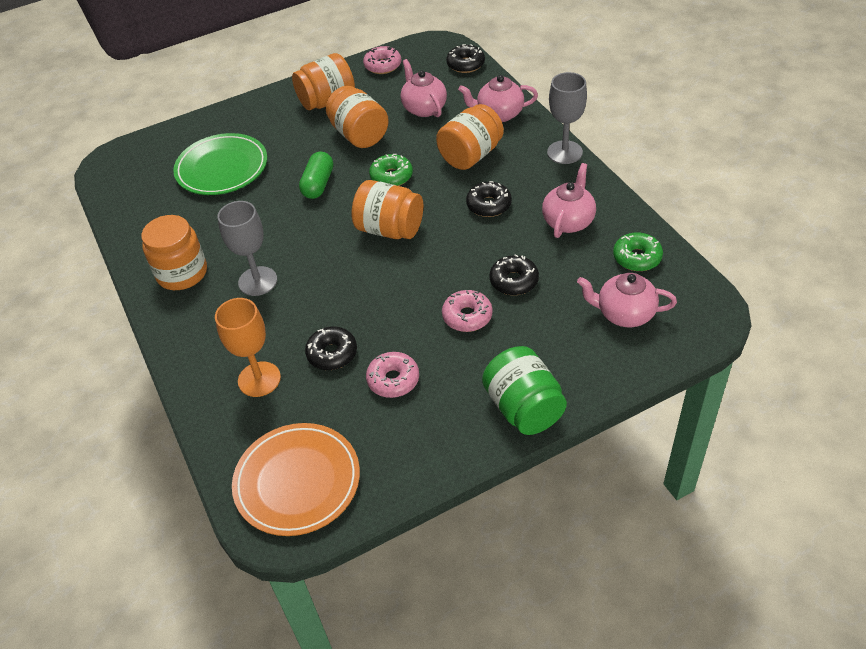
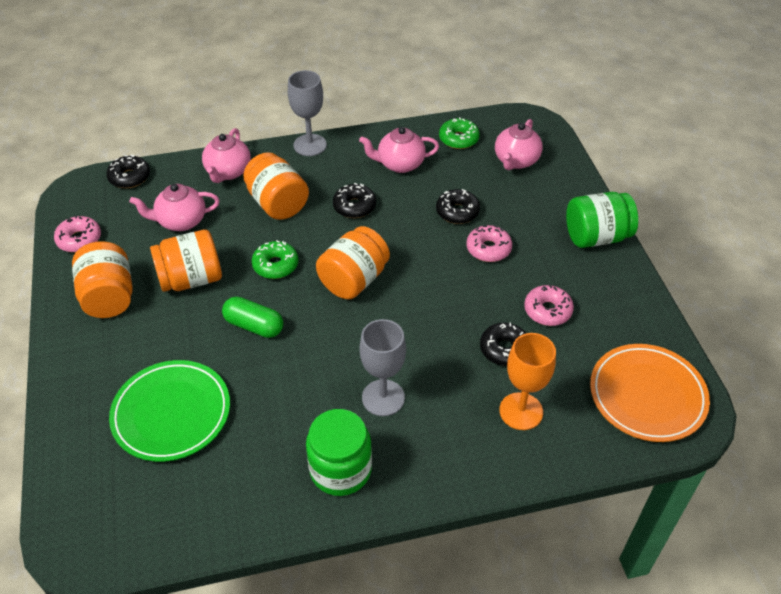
camera: 80 degrees left, 0 degrees up
(182, 273) = (340, 469): orange jar -> green jar
(568, 221) = (399, 164): pink teapot -> pink teapot turned 45 degrees counterclockwise

